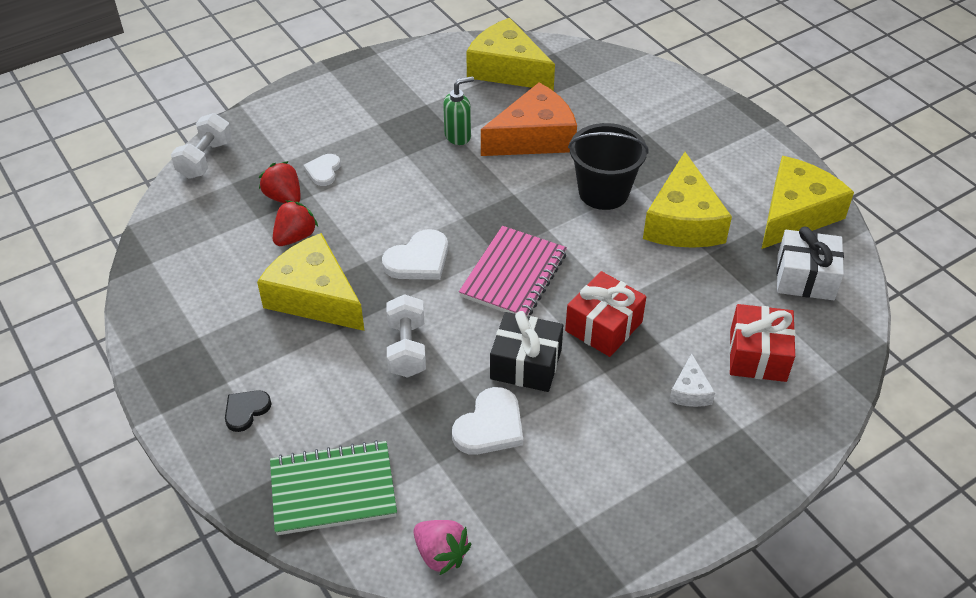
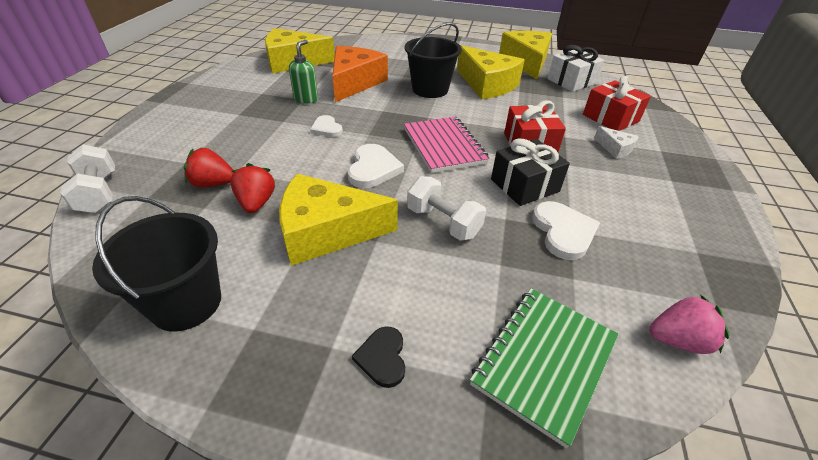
camera: 45 degrees left, 5 degrees down
(181, 291) = (186, 303): none -> black bucket
(323, 171) = (228, 154): white heart -> white heart (326, 128)

